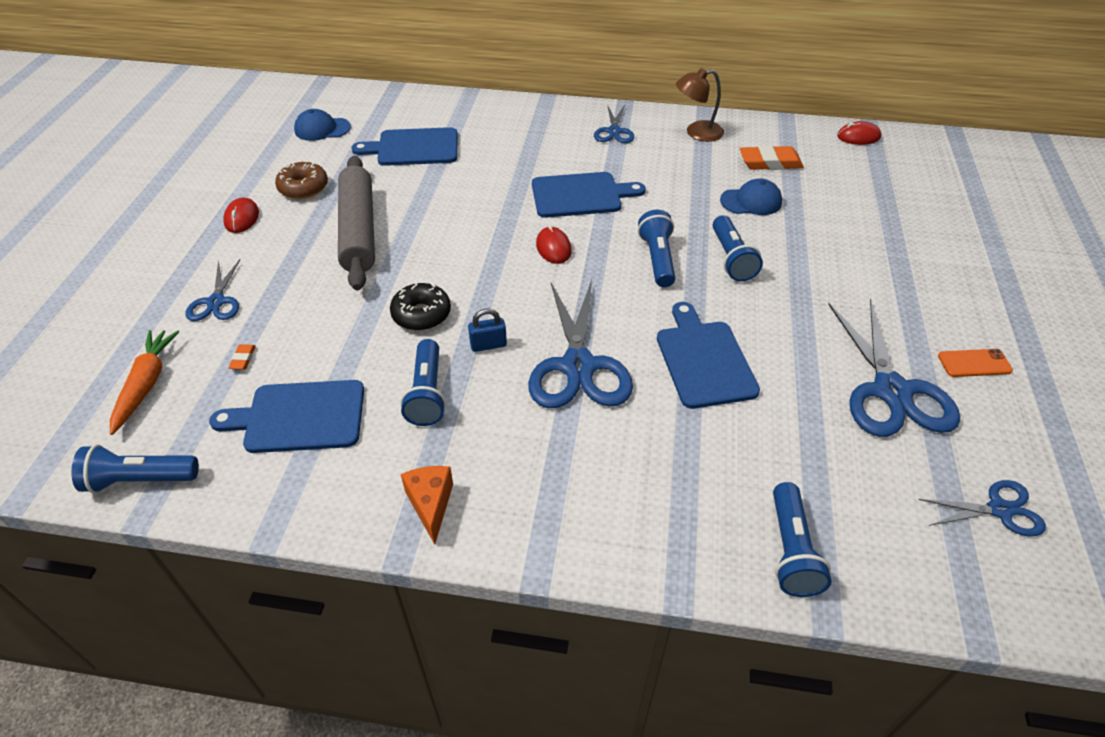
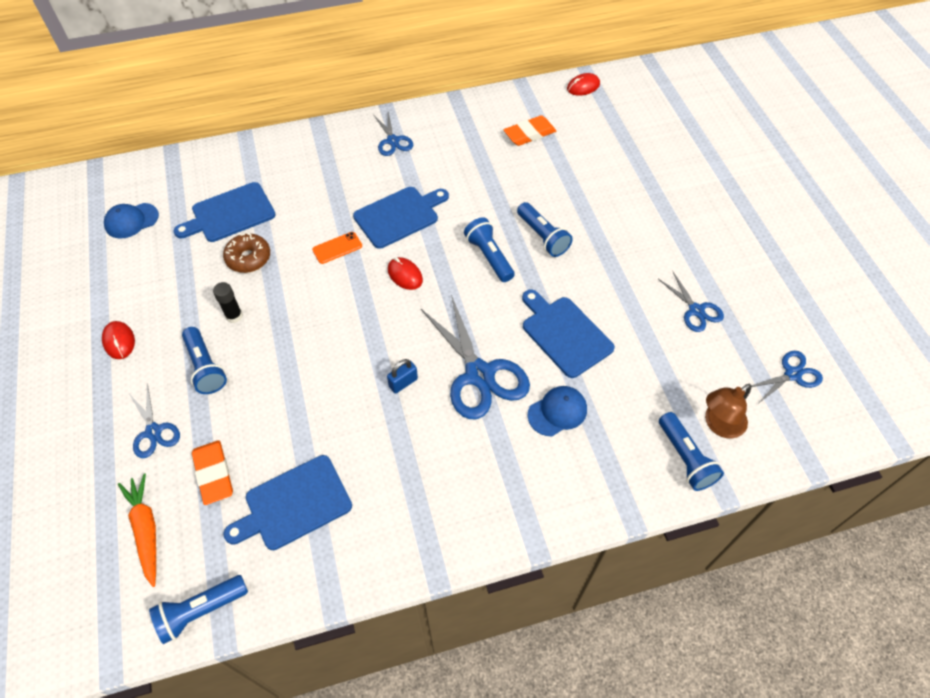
camera: 25 degrees left, 10 degrees up
(243, 359) = (214, 474): orange eraser -> orange eraser, size x2.14
(303, 188) = (155, 290): brown donut -> brown donut (248, 258)
(359, 230) = (234, 316): grey rolling pin -> black glue stick
(421, 314) = (335, 376): black donut -> none
(427, 393) = (381, 443): blue flashlight -> blue flashlight (205, 367)
(430, 504) = (436, 530): orange cheese -> none
(697, 132) = (459, 121): brown lamp -> brown lamp (719, 425)
(751, 201) = (532, 177): blue cap -> blue cap (557, 412)
(891, 391) = (696, 310): blue scissors -> blue scissors, size x0.54
(974, 363) = (738, 267): orange phone -> orange phone (337, 248)

